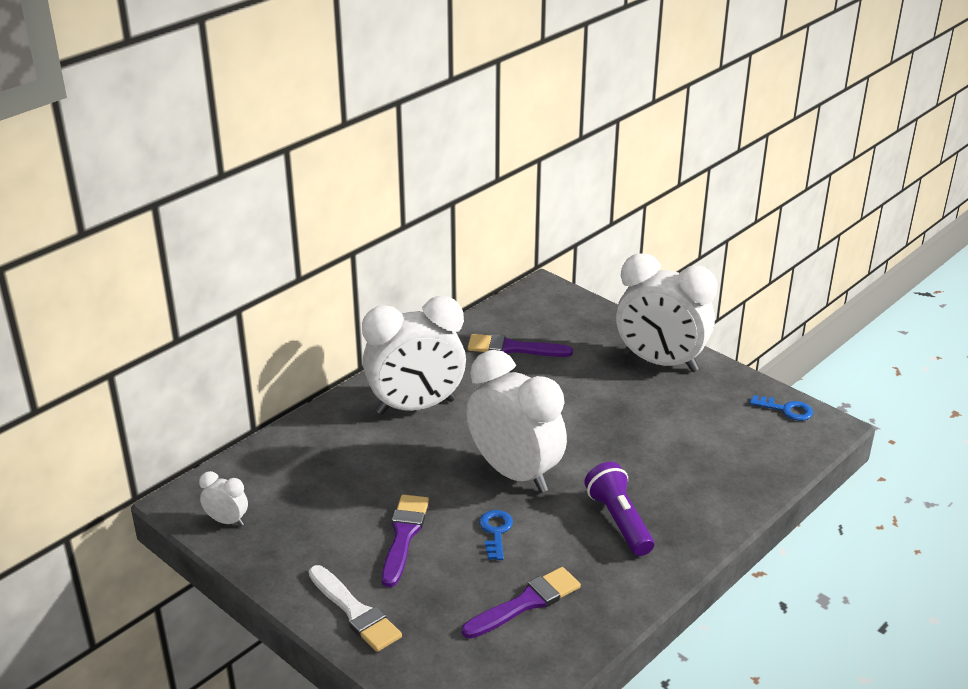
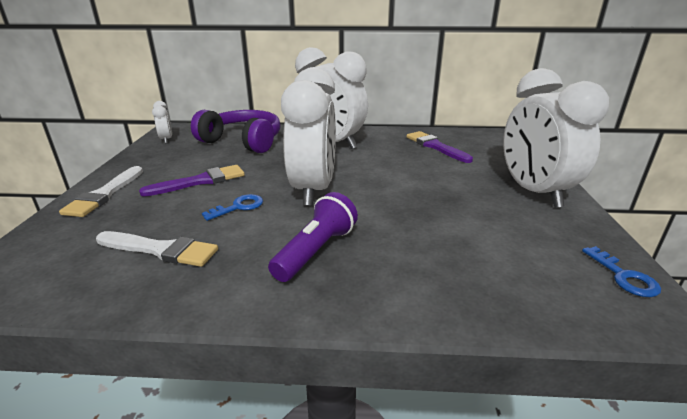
camera: 50 degrees right, 5 degrees down
(321, 464) = (243, 141): none -> purple headphones
(526, 603) = (161, 250): purple brush -> white brush

